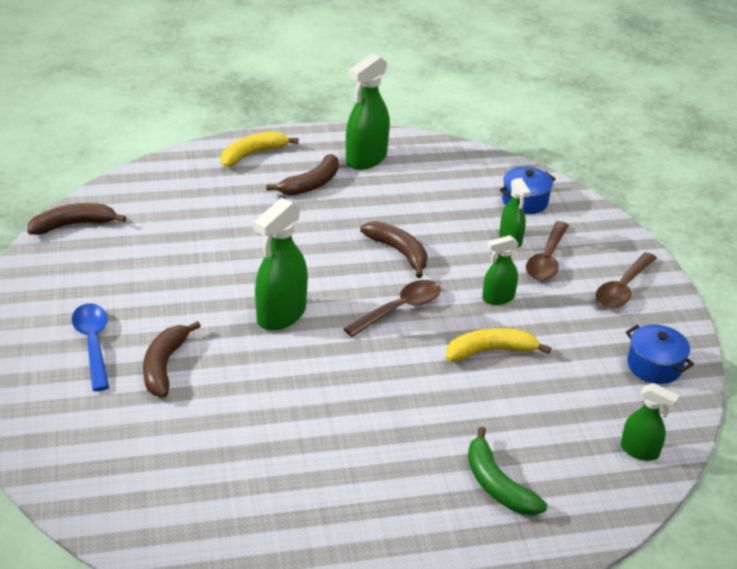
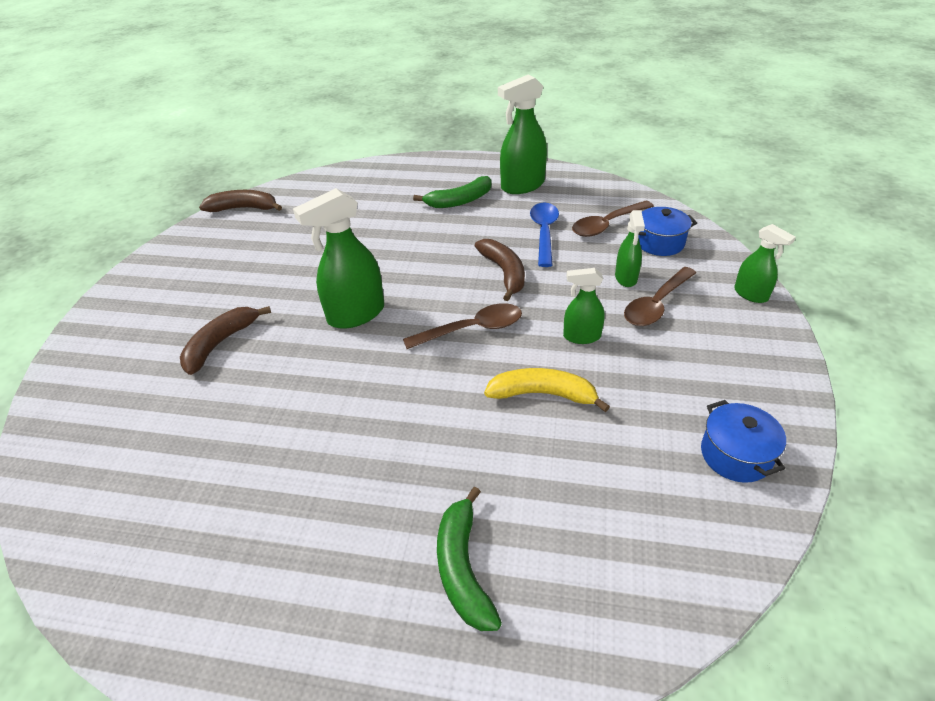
camera: 25 degrees right, 5 degrees up
(93, 344) = (179, 311): blue spoon -> blue spoon (544, 233)
(252, 154) = (425, 171): yellow banana -> none
(311, 184) = (459, 201): brown banana -> green banana
(622, 288) = (732, 351): brown spoon -> brown spoon (607, 225)
(639, 451) = (669, 570): green spray bottle -> green spray bottle (751, 294)

